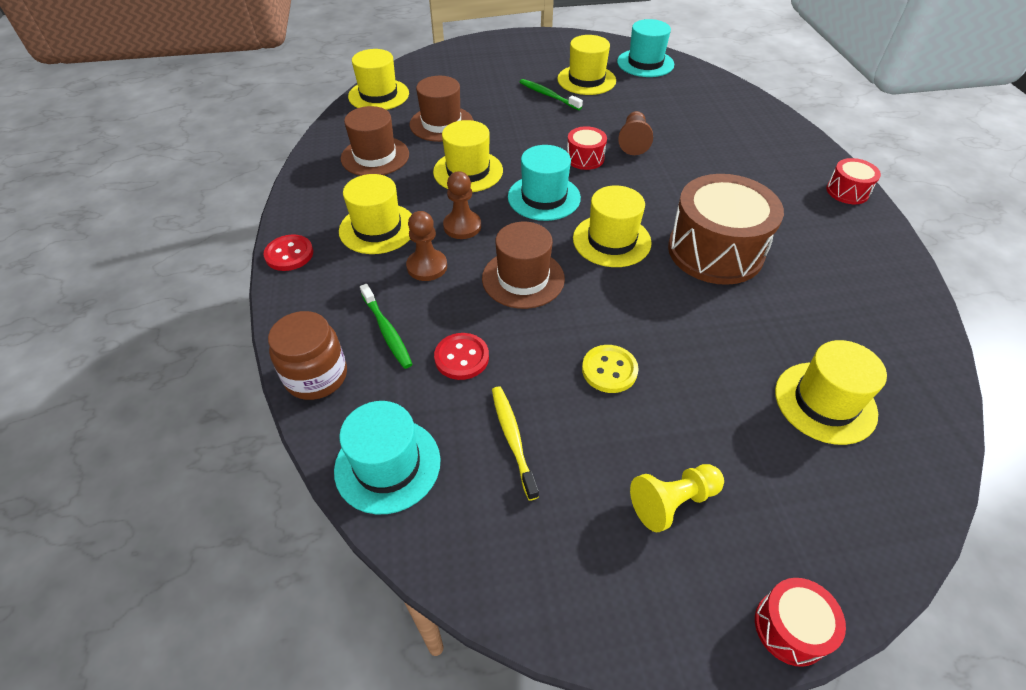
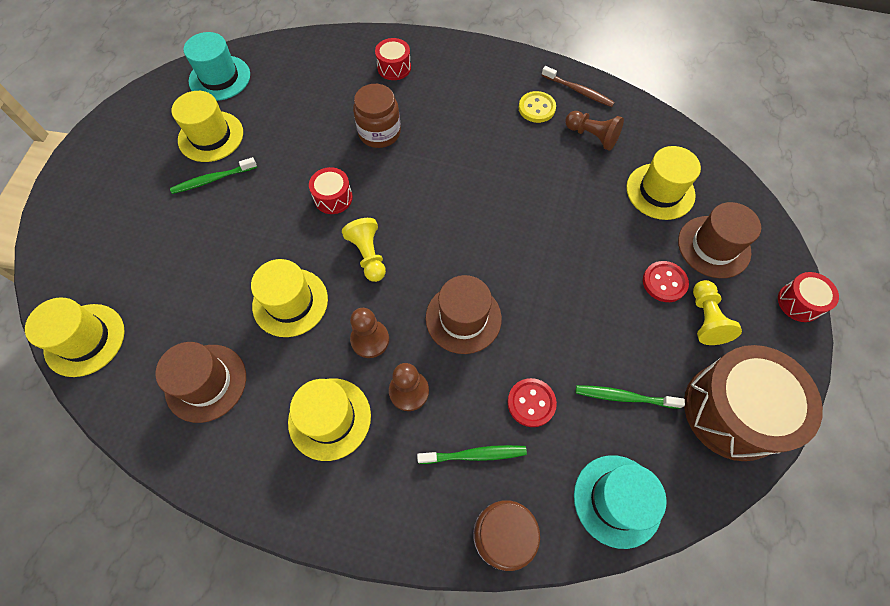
camera: 65 degrees left, 15 degrees up
(289, 254) = (321, 521): red button -> red button (664, 282)
(441, 124) = (191, 295): brown hat -> brown hat (713, 247)
(513, 439) = (624, 397): yellow toothbrush -> green toothbrush
(544, 197) = (368, 255): turquoise hat -> yellow pawn
(609, 370) = (586, 302): yellow button -> yellow button (536, 108)
(611, 240) = (452, 232): yellow hat -> none
(633, 142) = (334, 150): brown pawn -> brown pawn (592, 136)
(678, 160) = (379, 133): none -> brown jar
(715, 251) = (499, 170): brown drum -> brown drum (733, 411)
(847, 191) = (480, 55): red drum -> red drum (394, 68)
(892, 282) = (578, 91): none -> brown toothbrush

